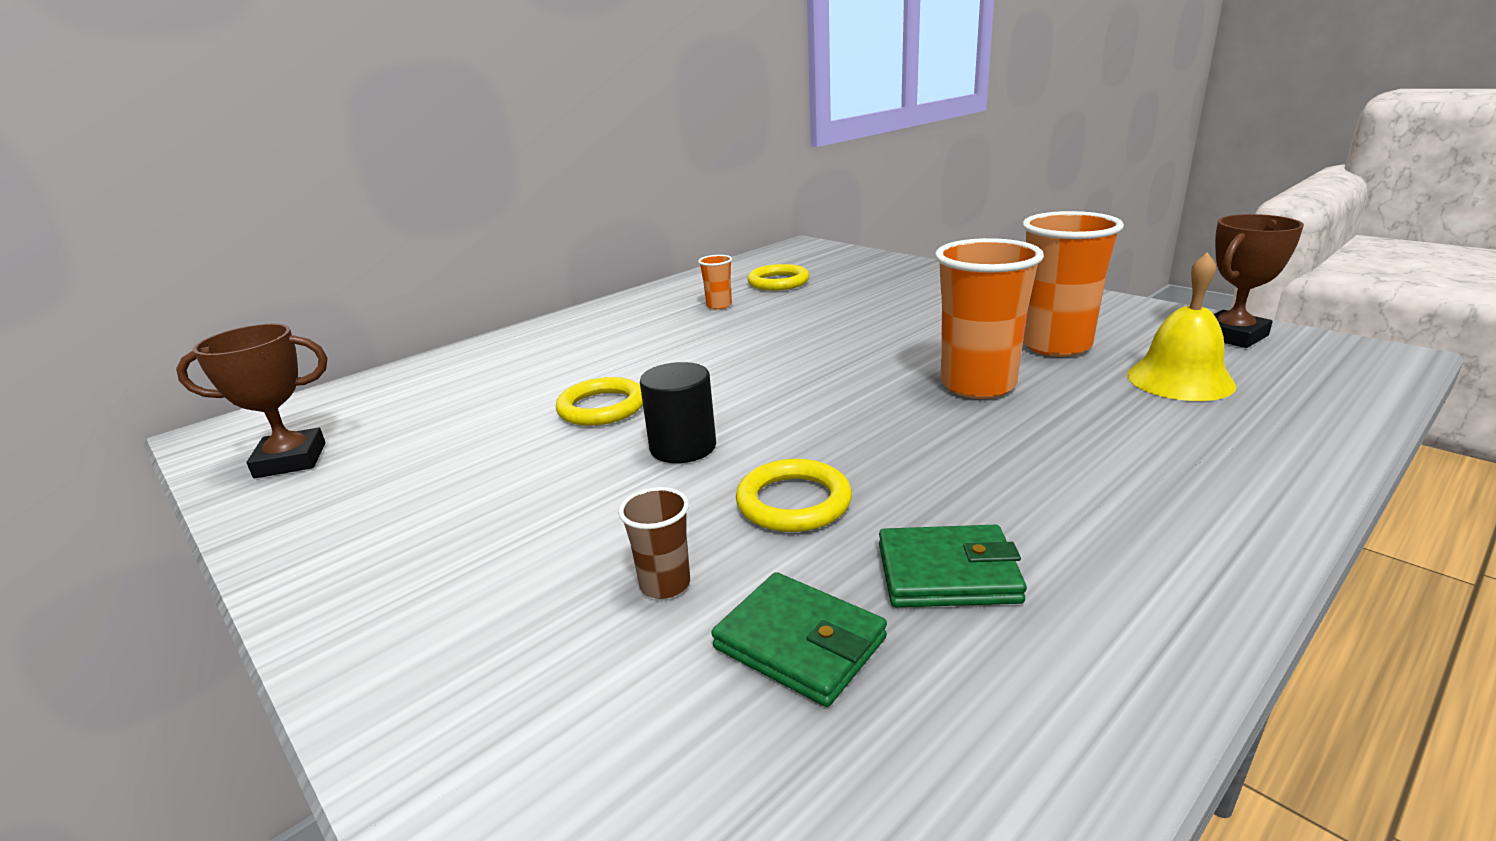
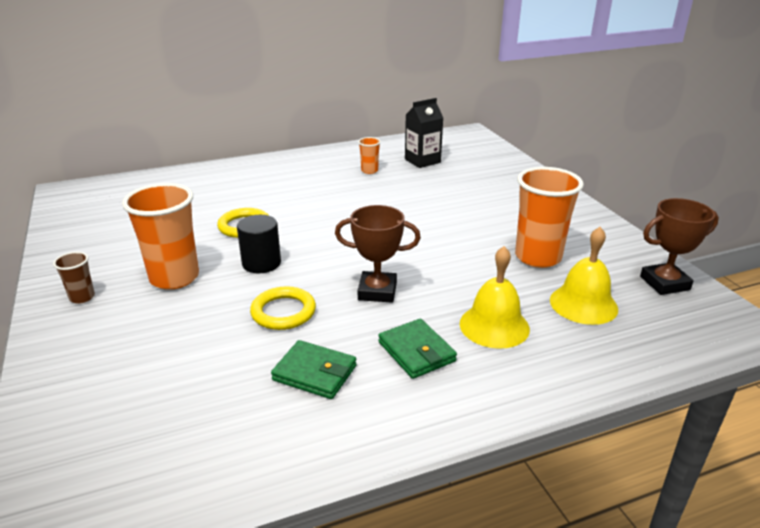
camera: 20 degrees right, 5 degrees up
(291, 460) = (85, 216): brown trophy -> brown trophy (377, 291)
(665, 584) = (188, 334): brown cup -> brown cup (82, 297)
(778, 282) = (422, 161): yellow ring -> black carton
(800, 643) = (217, 382): green wallet -> green wallet (416, 352)
(978, 385) = (456, 271): orange cup -> orange cup (174, 278)
(1112, 433) = (494, 326): none -> yellow bell

